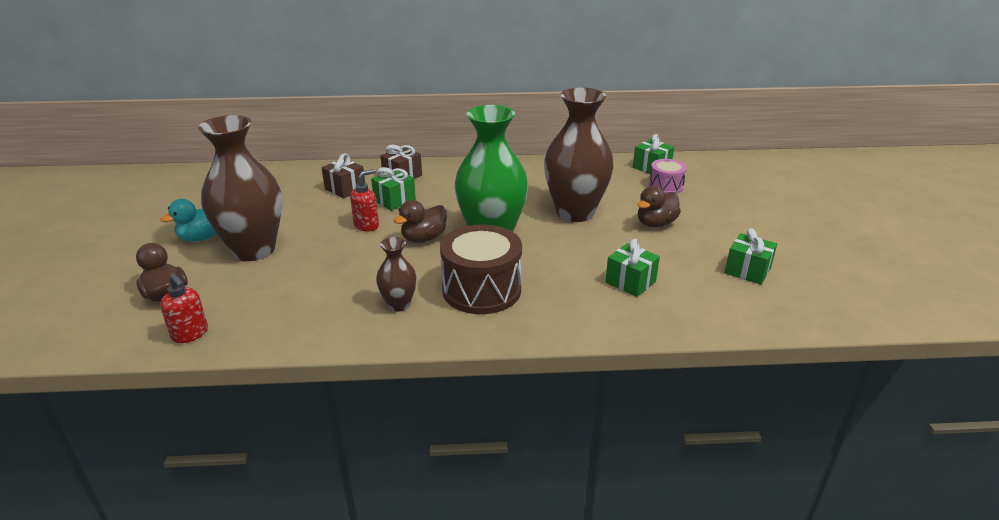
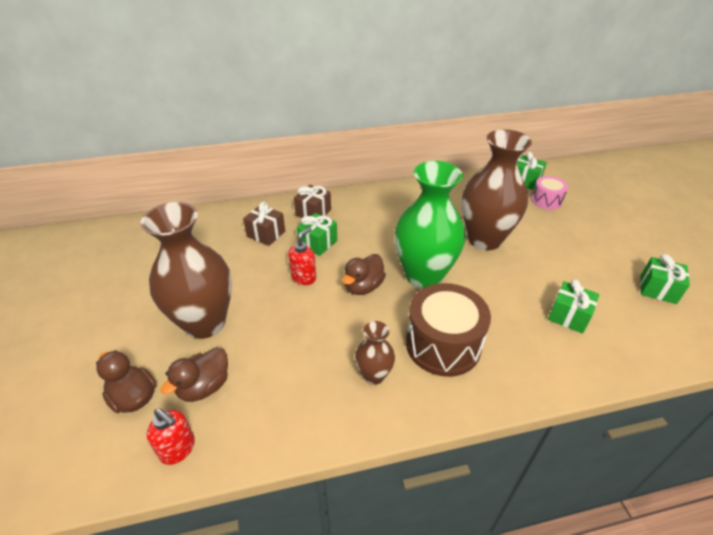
camera: 10 degrees left, 10 degrees up
(203, 237) = (147, 312): turquoise duck -> none
(655, 223) = (558, 244): brown duck -> brown duck (204, 387)

